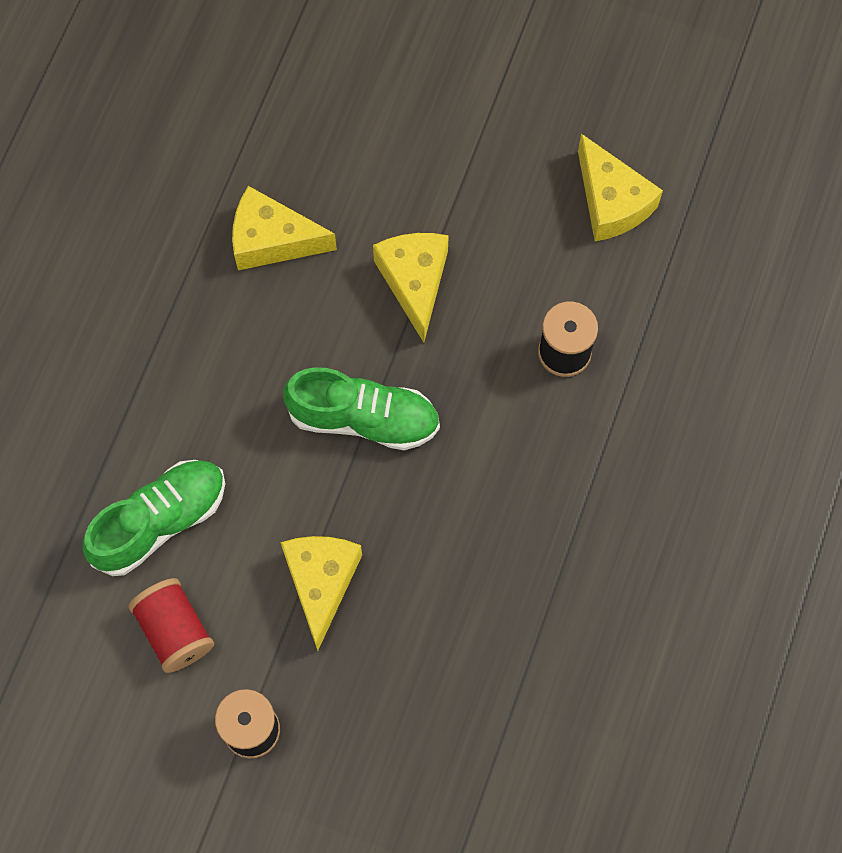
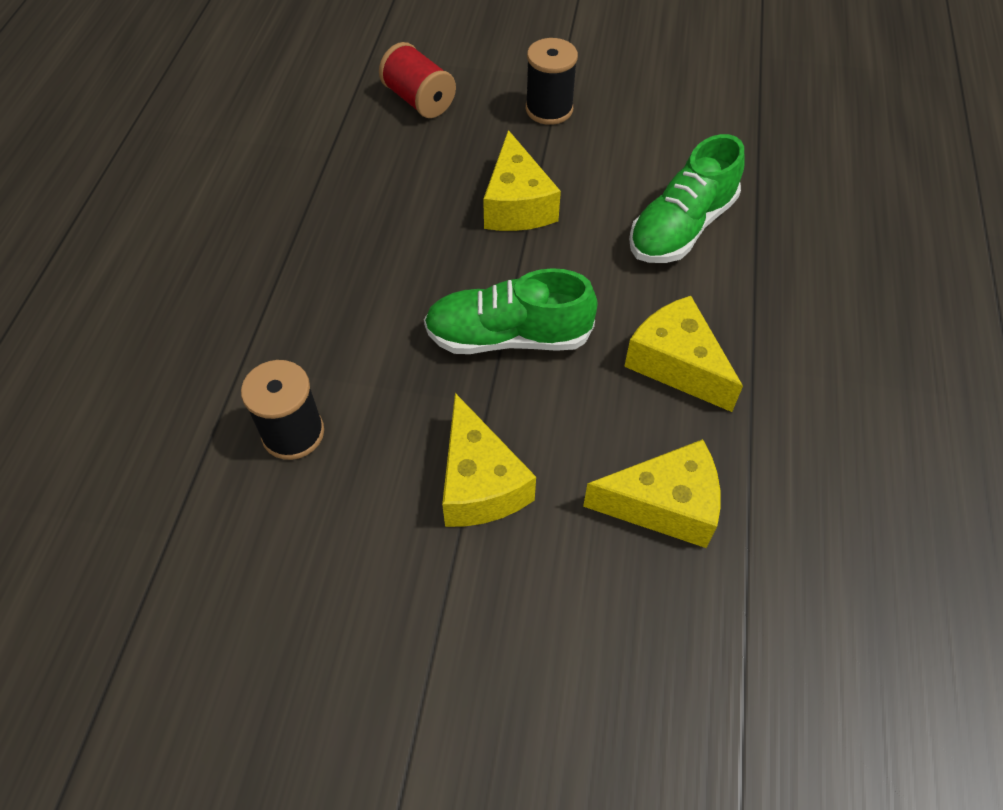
camera: 170 degrees right, 15 degrees down
(174, 630) = (636, 158): red spool -> red spool (419, 100)
(611, 202) = (233, 628): yellow cheese -> yellow cheese (676, 364)

